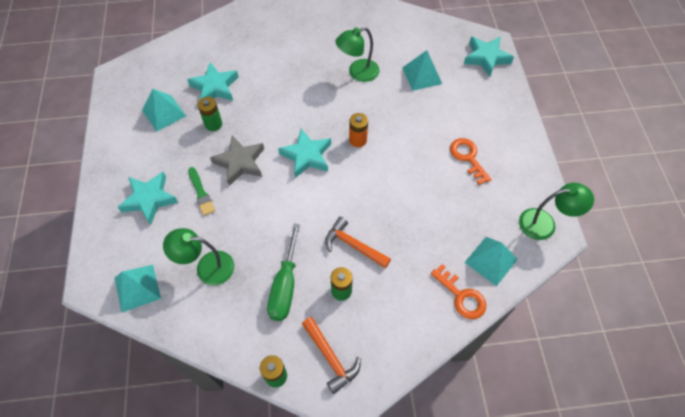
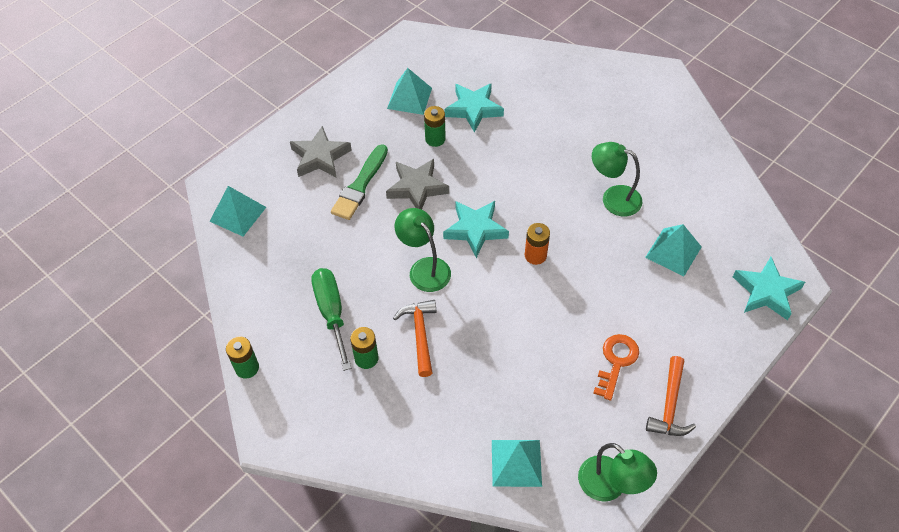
camera: 50 degrees right, 5 degrees down
(149, 199) = (320, 157): turquoise star -> grey star
(201, 193) = (360, 185): green brush -> green brush, size x1.50
(207, 267) = (297, 245): green lamp -> green lamp (424, 268)
(285, 286) = (331, 313): green screwdriver -> green screwdriver turned 105 degrees clockwise
(330, 357) = (297, 396): orange hammer -> orange hammer (670, 405)
(461, 296) = (452, 462): orange key -> none

